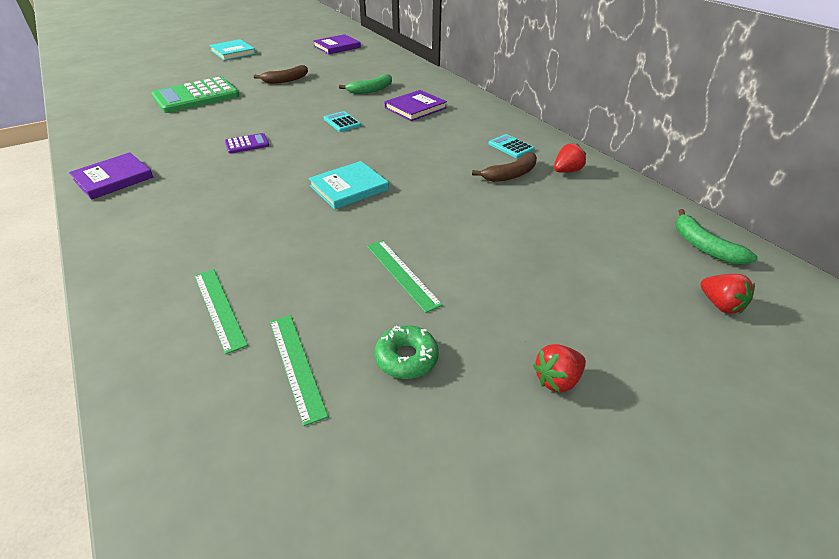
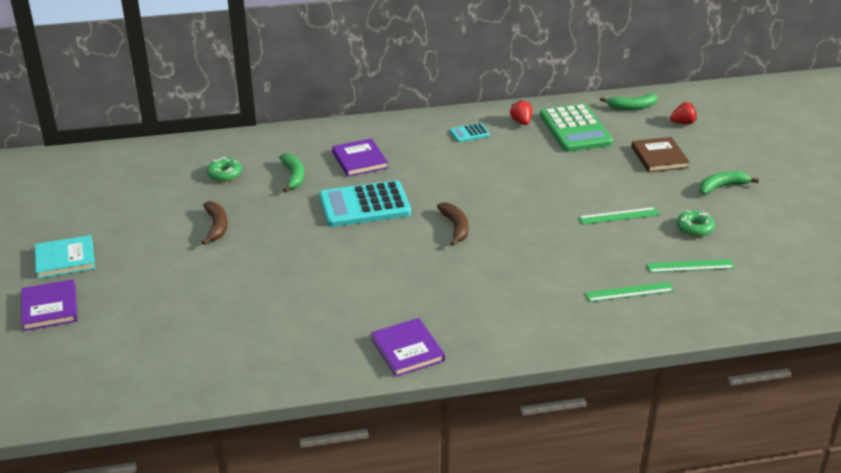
camera: 70 degrees left, 5 degrees down
(196, 96) = (218, 295): green calculator -> green calculator (575, 129)
(247, 144) = (379, 265): purple calculator -> none
(337, 47) = (125, 176): purple book -> purple book (50, 308)
(342, 122) = (364, 205): turquoise calculator -> turquoise calculator, size x2.19
(349, 188) = (496, 220): turquoise book -> none
(358, 70) = (225, 174): none -> green donut
(511, 175) = (514, 145): brown banana -> brown banana (455, 227)
(557, 380) = (722, 187): red strawberry -> green banana
(588, 292) = (659, 157): none -> brown book

